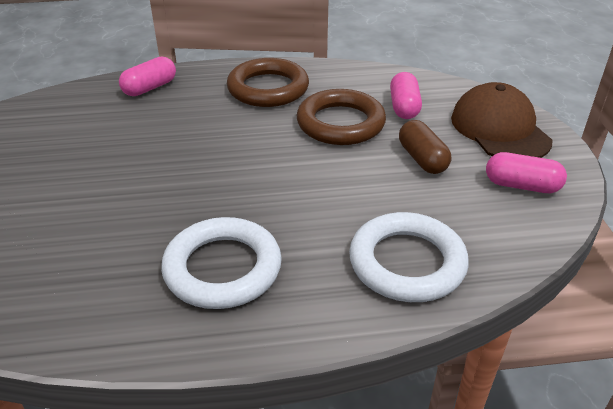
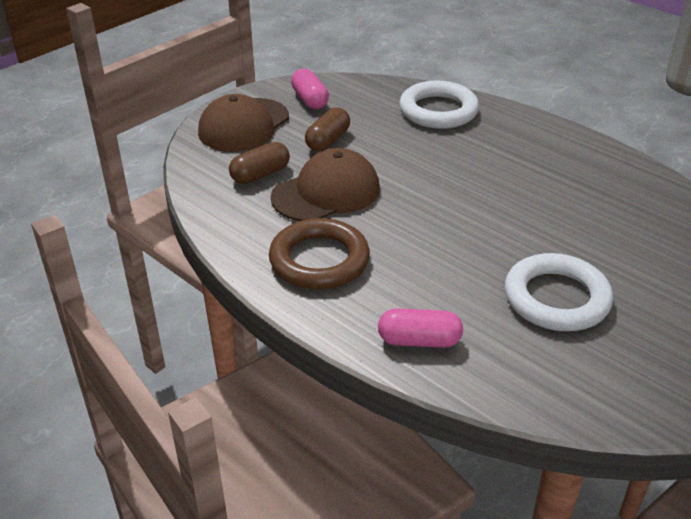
camera: 130 degrees left, 0 degrees up
(222, 268) = (538, 161): white ring -> white ring (556, 298)
(340, 123) = (326, 193): brown ring -> brown cap
(404, 107) = (260, 174): pink capsule -> brown capsule

